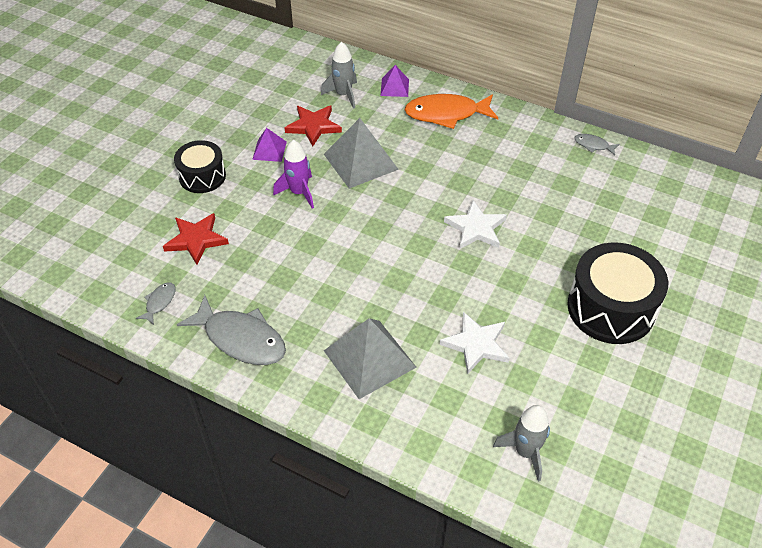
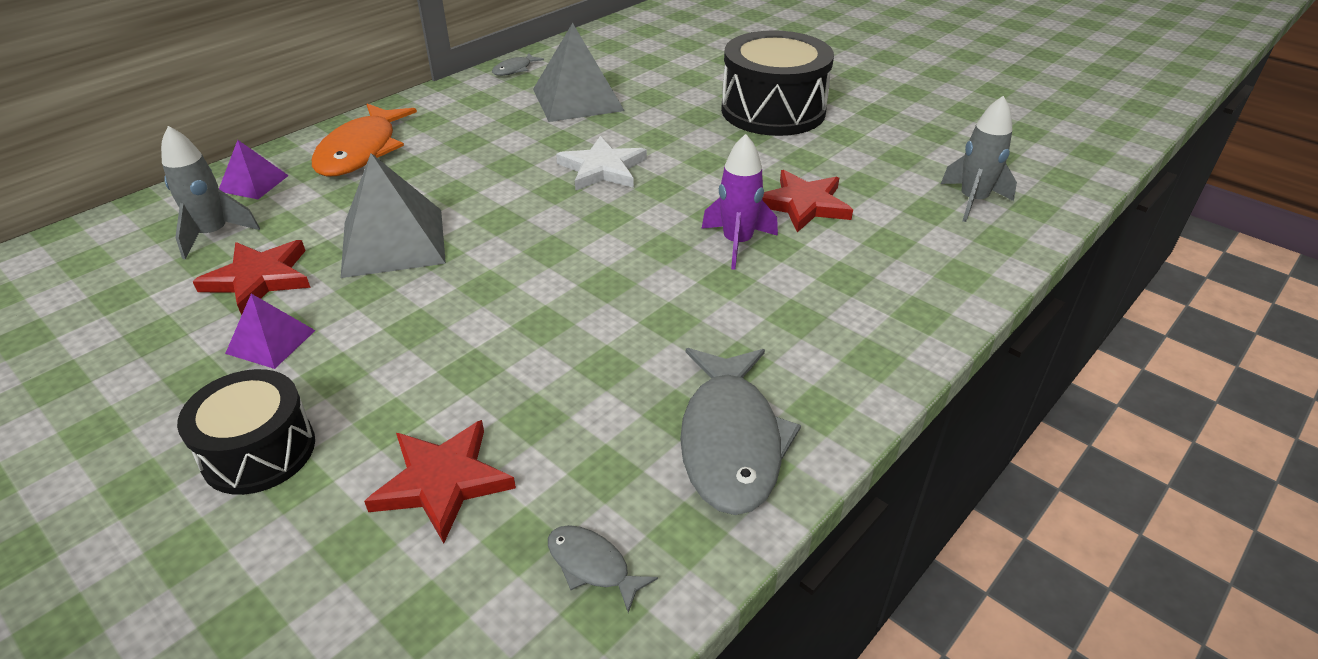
camera: 75 degrees left, 10 degrees down
(240, 339) = (731, 441): grey fish -> grey fish turned 135 degrees clockwise
(299, 192) = (413, 319): purple rocket -> purple rocket (737, 243)
(369, 358) = (808, 297): grey pyramid -> grey pyramid (577, 99)
(476, 344) = (803, 204): white star -> red star

